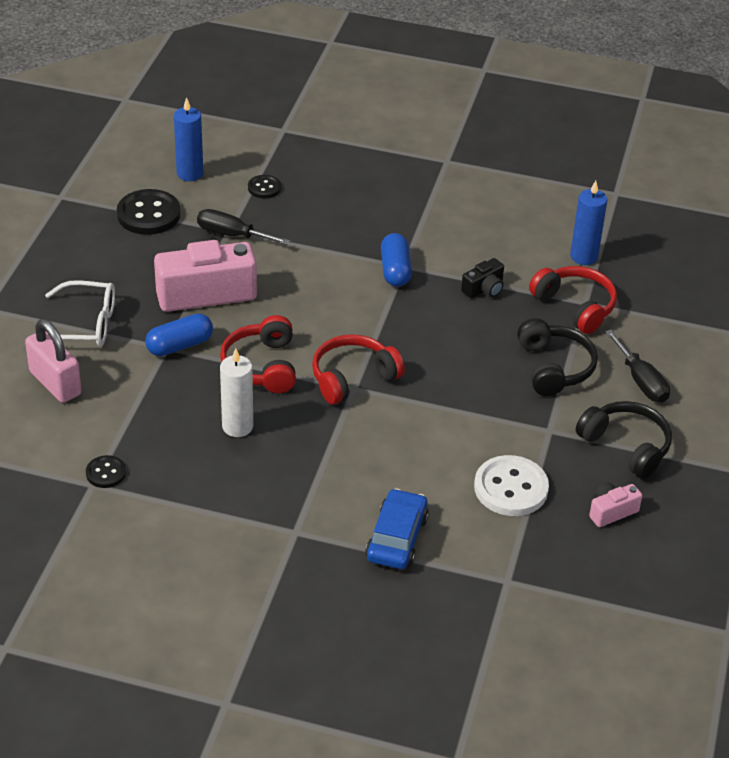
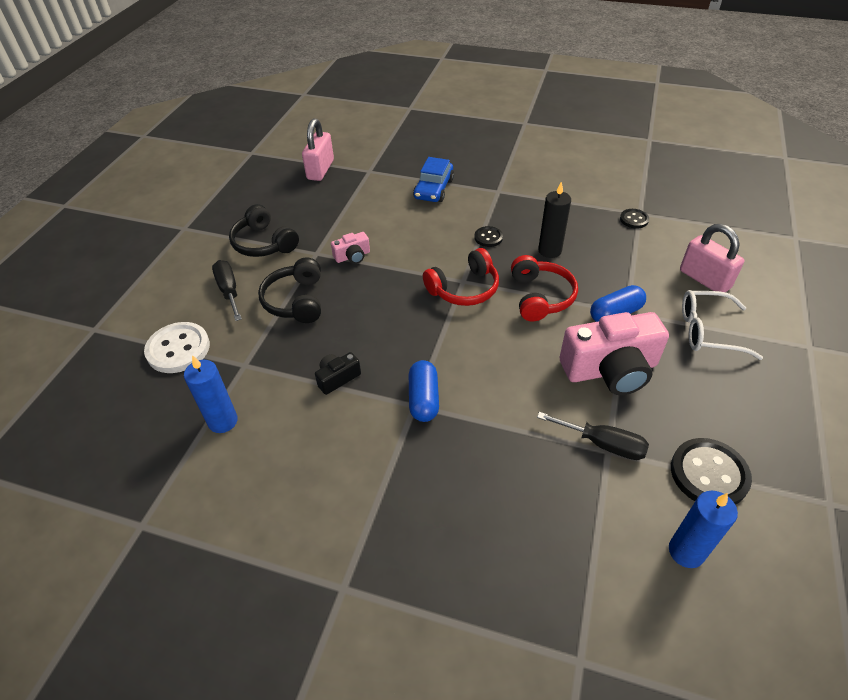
camera: 175 degrees left, 5 degrees up
(237, 426) = (549, 250): white candle -> black candle
(264, 188) = (582, 525): black button -> black button (488, 237)
(511, 488) = (355, 216): white button -> white button (178, 349)
(575, 306) = (256, 360): red headphones -> none
(590, 585) = (320, 170): none -> pink padlock
(611, 511) = (292, 205): pink camera -> pink camera (352, 256)

